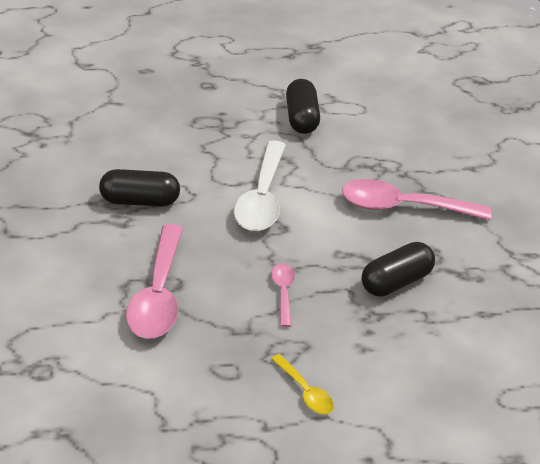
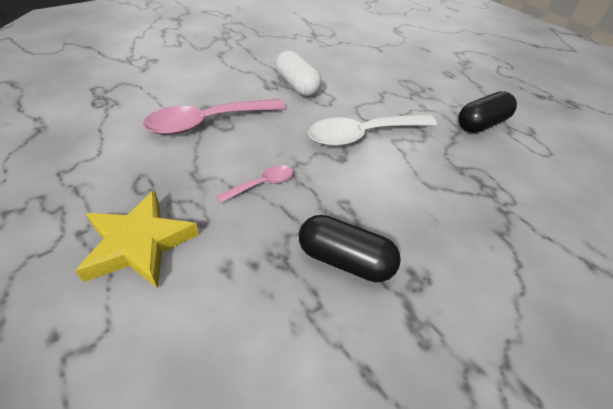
camera: 60 degrees right, 5 degrees up
(139, 201) = (297, 85): black capsule -> white capsule
(305, 391) = (139, 244): yellow spoon -> yellow star
(403, 207) = (459, 227): pink spoon -> none

